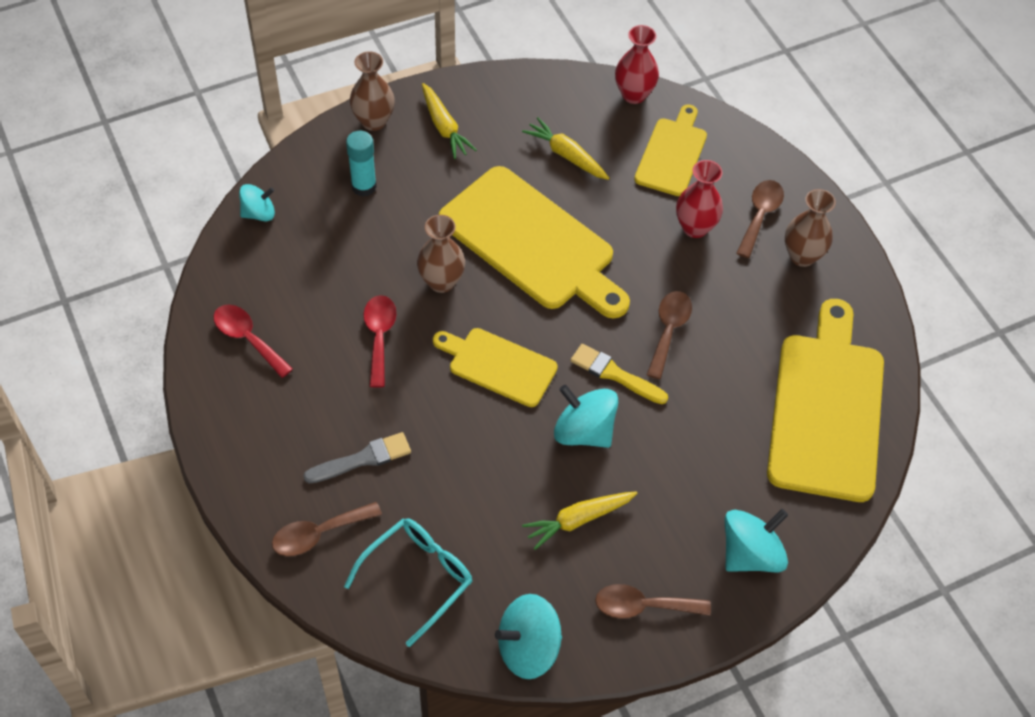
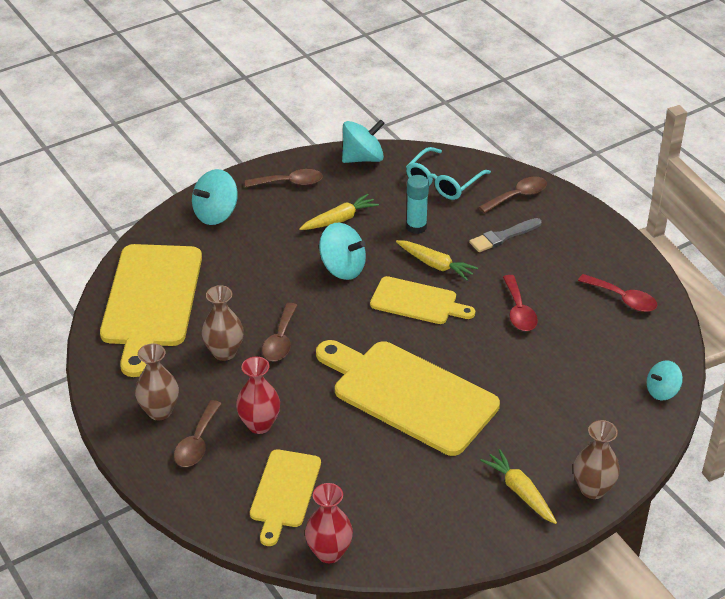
camera: 175 degrees right, 15 degrees down
(364, 186) = (577, 425): turquoise glue stick -> turquoise glue stick (416, 227)
(441, 282) = (480, 355): brown vase -> brown vase (224, 352)
(566, 155) = (391, 478): yellow carrot -> yellow carrot (435, 265)
(614, 374) = (323, 306): yellow brush -> none

